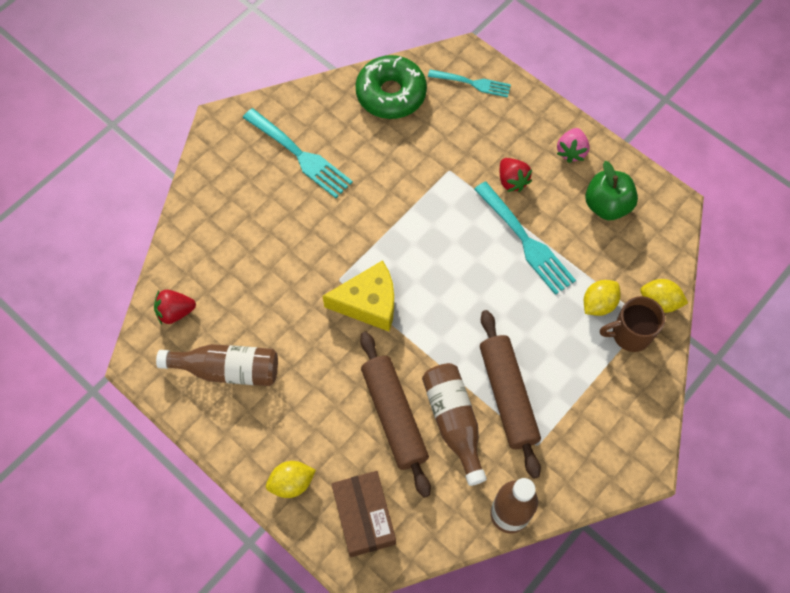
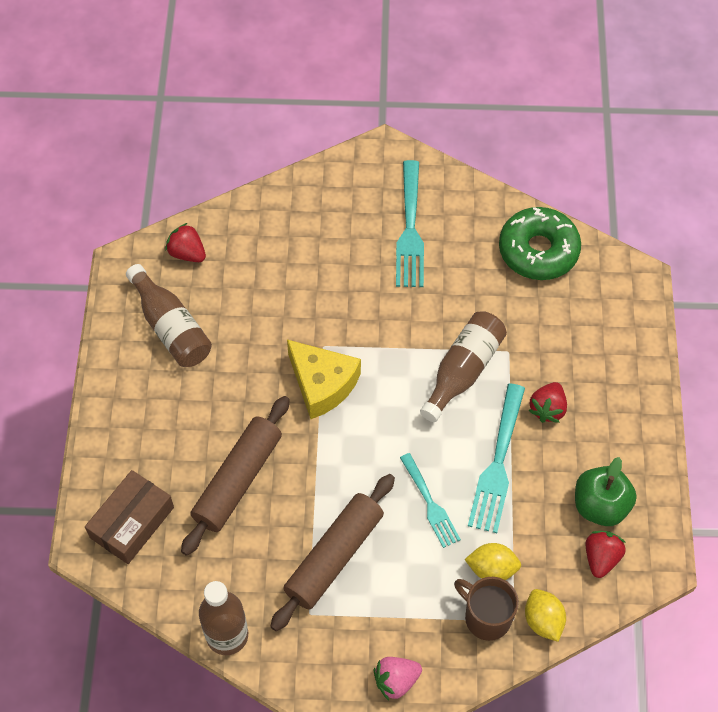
camera: 50 degrees right, 5 degrees down
(292, 483) = (116, 447): yellow lemon -> none
(453, 422) = (272, 530): brown bottle -> brown bottle (463, 371)
(472, 83) = (615, 305): turquoise fork -> turquoise fork (430, 504)
(571, 151) = (627, 436): pink strawberry -> pink strawberry (396, 681)
(643, 234) = (601, 558): none -> red strawberry

